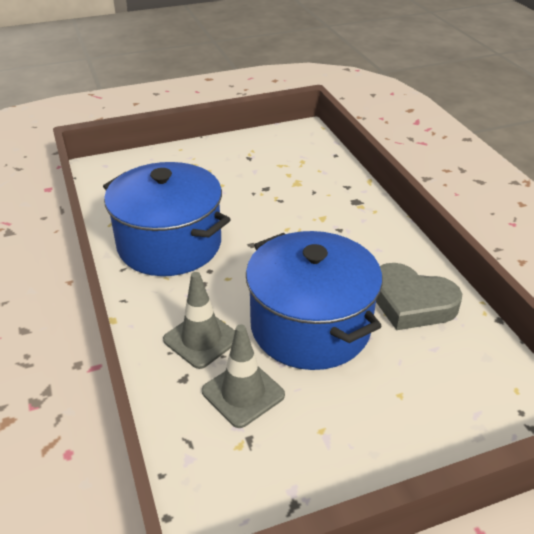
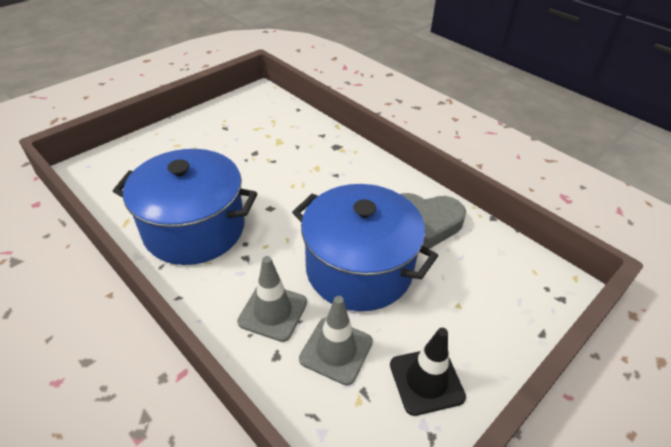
camera: 25 degrees left, 5 degrees up
(319, 452) = (426, 380): none -> black traffic cone

